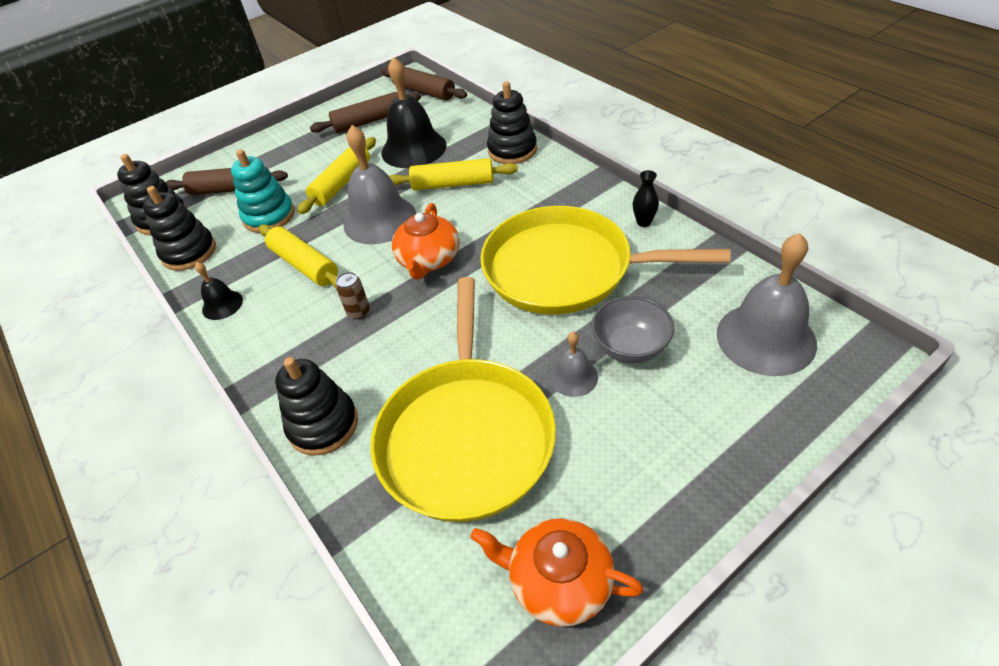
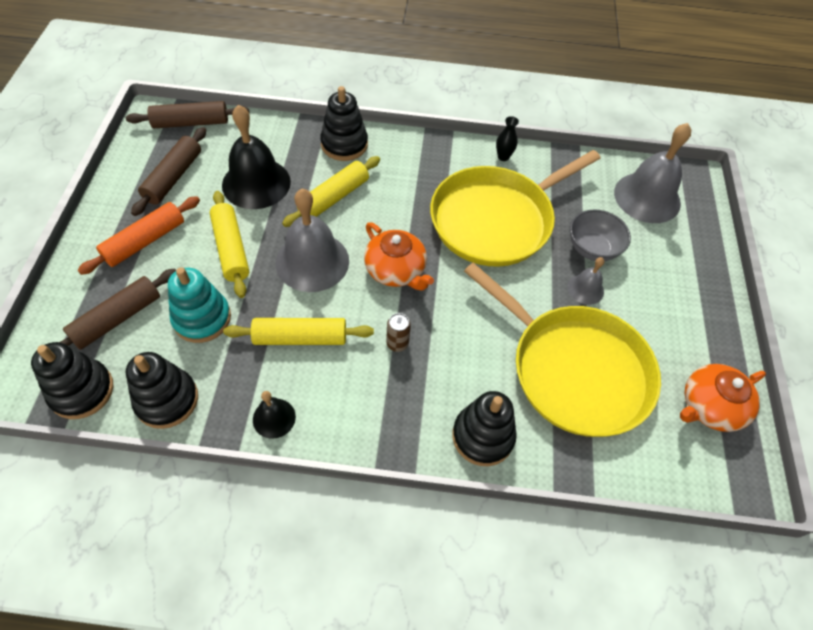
camera: 55 degrees left, 10 degrees up
(302, 152) = (145, 241): none -> orange rolling pin

